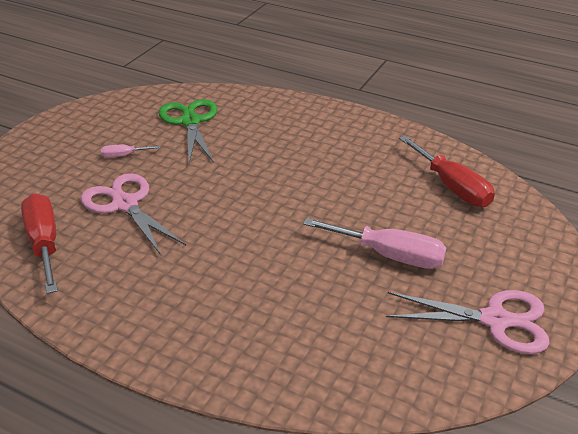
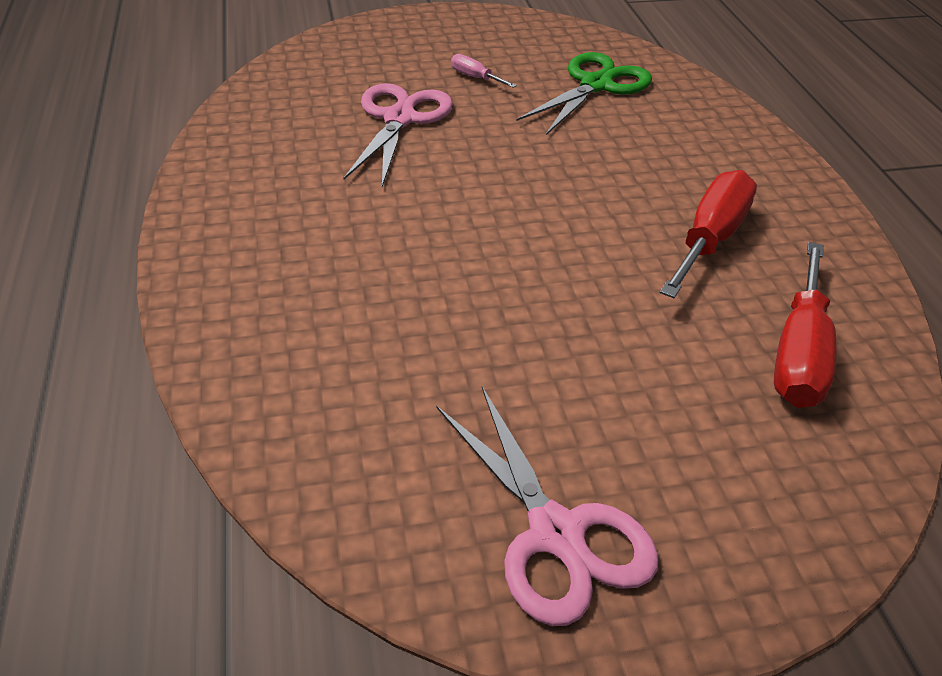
camera: 50 degrees right, 5 degrees up
(44, 243) = (284, 106): red screwdriver -> red screwdriver (710, 239)
(389, 255) = (564, 357): pink screwdriver -> none

